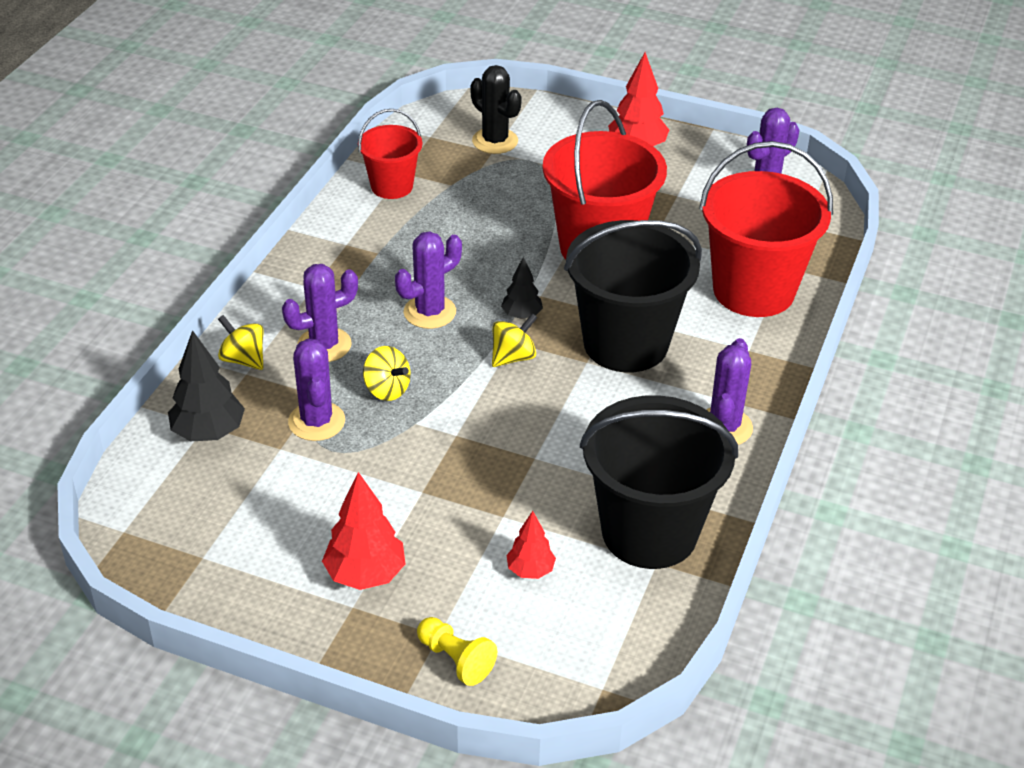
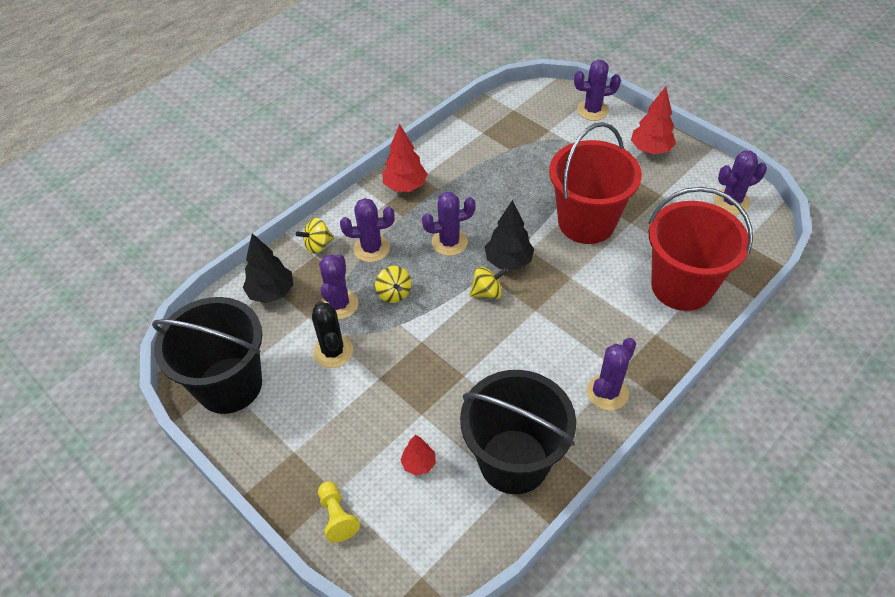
camera: 25 degrees right, 10 degrees up
(243, 359) = (318, 245): yellow spinning top -> yellow spinning top turned 90 degrees counterclockwise
(365, 574) = (313, 430): red tree -> red tree (405, 186)
(392, 186) = (471, 141): red bucket -> none
(495, 141) = (554, 123): black cactus -> black cactus (333, 351)
(521, 315) = (508, 261): black tree -> black tree, size x1.66
(538, 116) = (592, 110): none -> purple cactus
(625, 344) = (569, 304): black bucket -> black bucket (229, 385)

